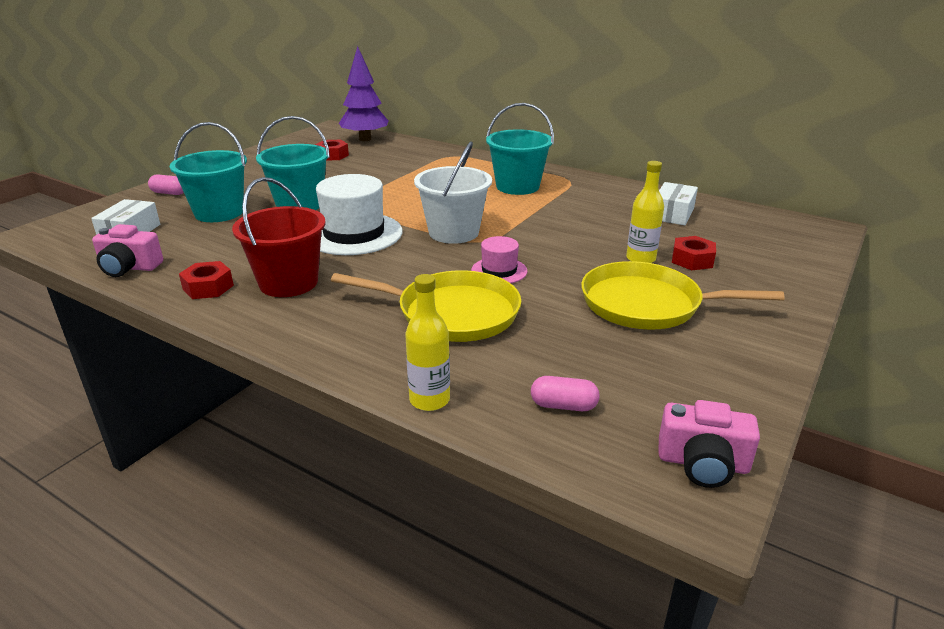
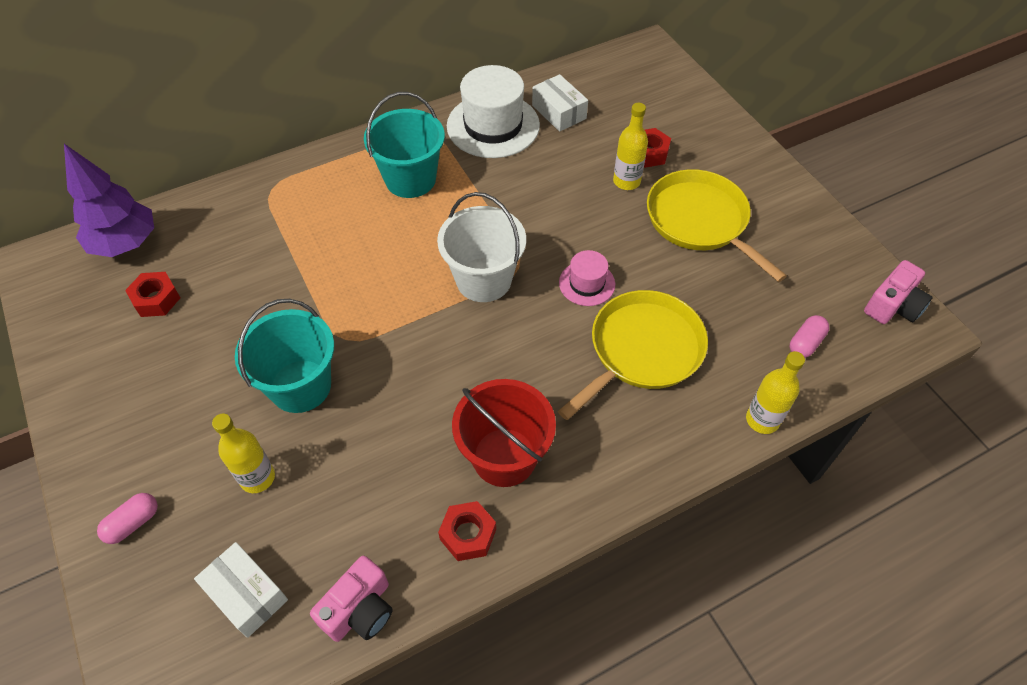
camera: 60 degrees left, 25 degrees up
(219, 212) = (257, 478): turquoise bucket -> yellow bottle
(354, 234) = (425, 362): white hat -> white hat (493, 125)
(647, 304) = (700, 221): yellow pan -> yellow pan turned 105 degrees clockwise

